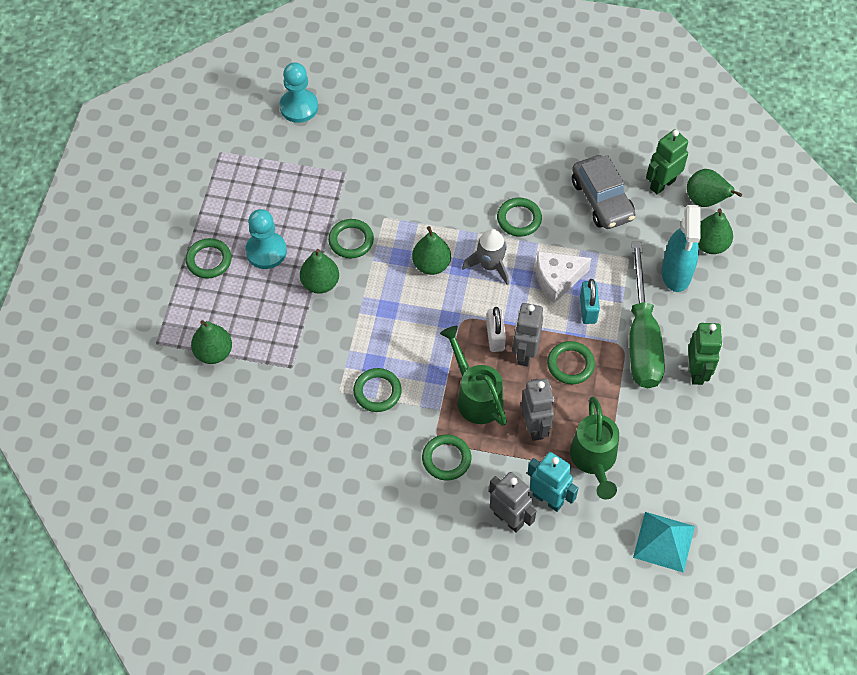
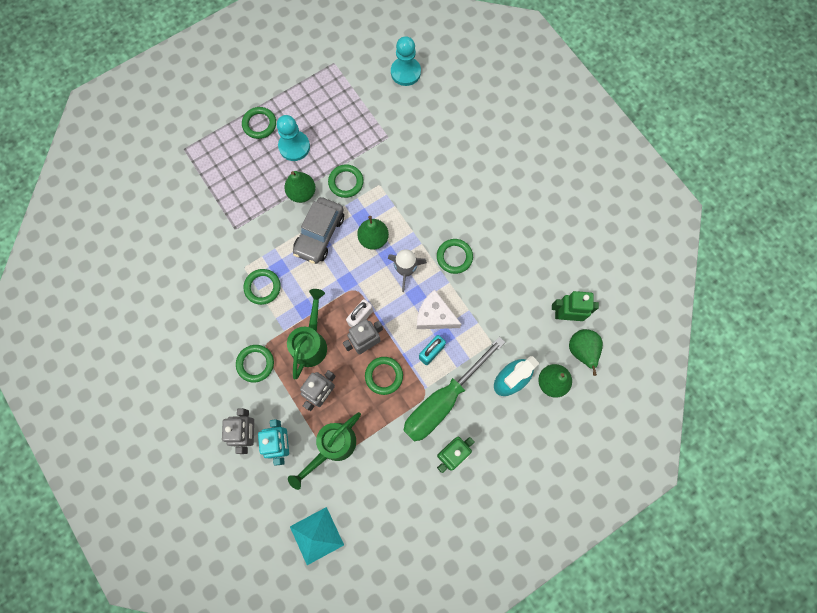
camera: 45 degrees right, 15 degrees up
(213, 353) = (205, 182): green pear -> none
(602, 200) = (517, 291): grey car -> grey car (319, 234)

